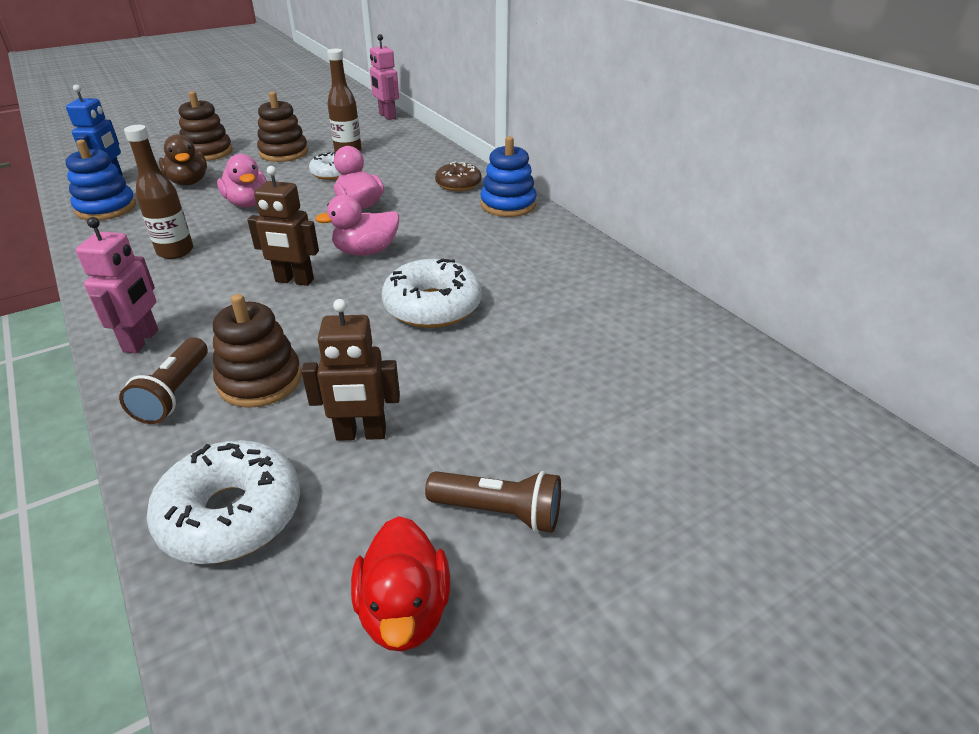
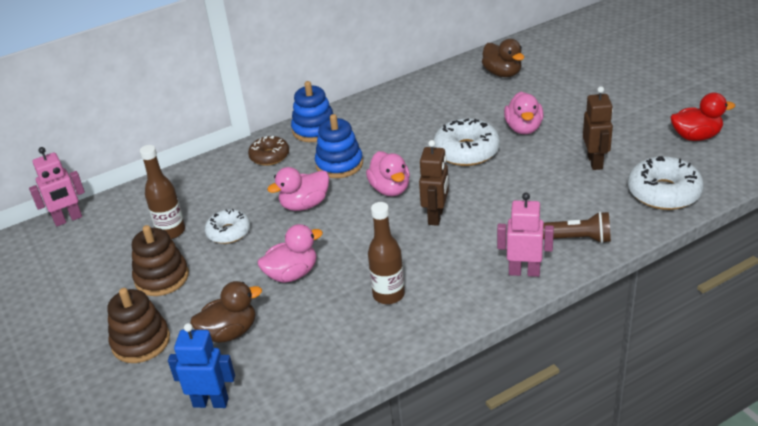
camera: 85 degrees left, 0 degrees up
(106, 208) = (290, 377): blue stacking toy -> blue stacking toy (339, 164)
(260, 381) = (558, 206): brown stacking toy -> none
(483, 362) = (523, 128): none -> pink duck
(499, 512) = (635, 117): brown flashlight -> none
(664, 349) = (502, 73): none -> brown duck

